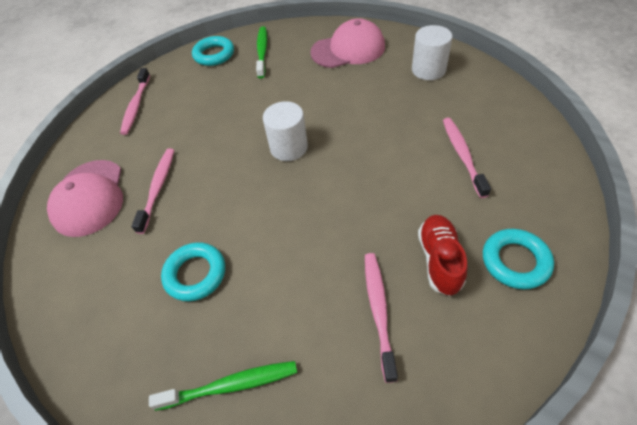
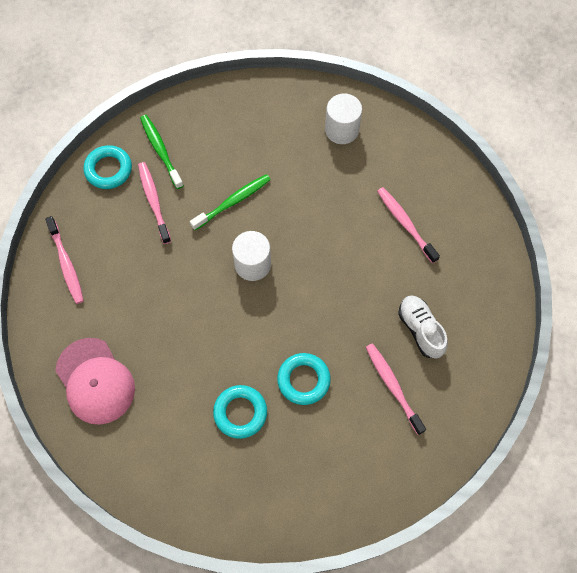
camera: 30 degrees left, 15 degrees up
(158, 188) = (155, 348): pink toothbrush -> pink toothbrush (154, 201)
(231, 385) = (316, 480): green toothbrush -> green toothbrush (233, 201)
(348, 49) = (251, 122): pink cap -> none
(439, 260) = (420, 329): red shoe -> white shoe
(515, 261) = (473, 311): turquoise ring -> turquoise ring (303, 380)

